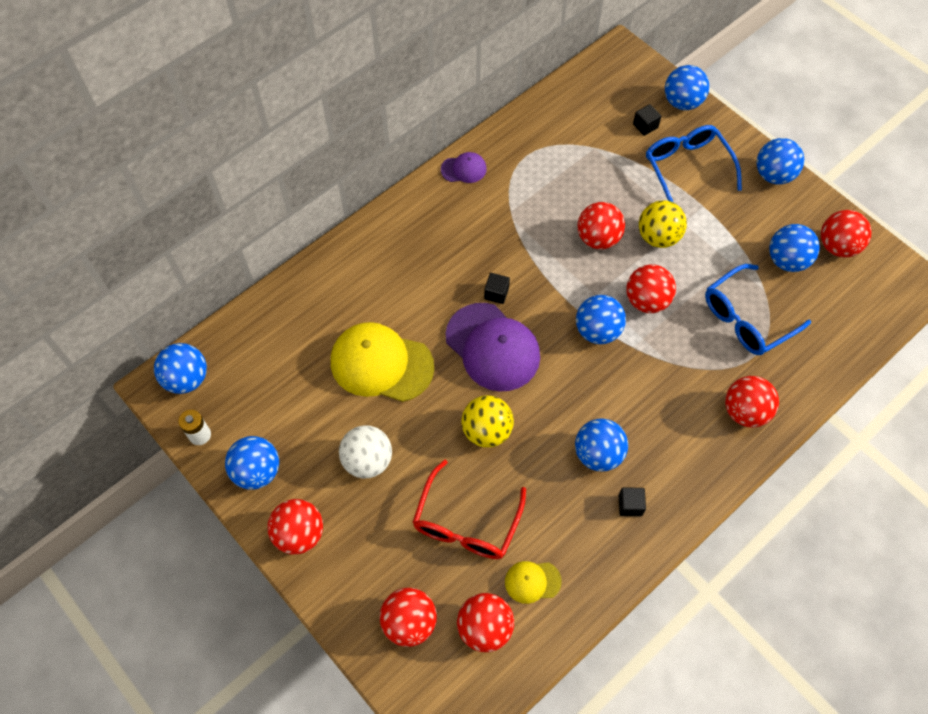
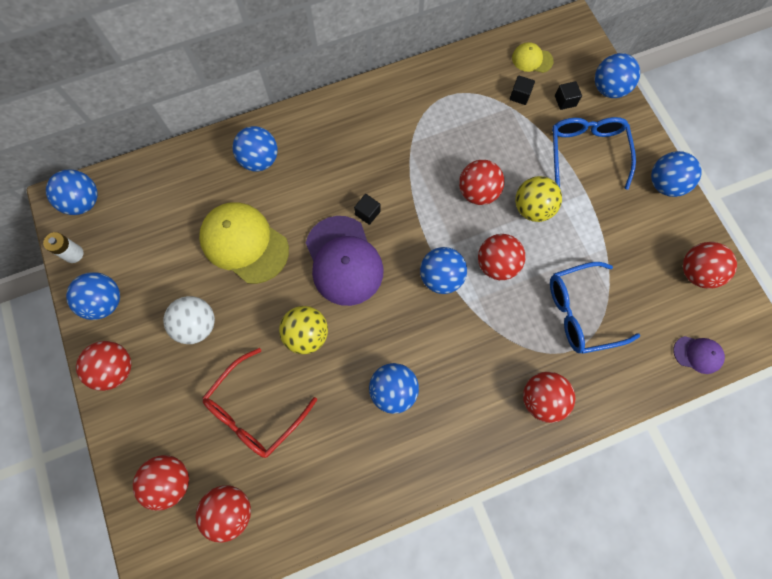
camera: 20 degrees right, 10 degrees up
(463, 169) = (387, 91): purple cap -> purple cap (698, 354)
(532, 581) = (288, 485): yellow cap -> yellow cap (532, 59)
(630, 505) = (401, 448): black cube -> black cube (519, 95)
(787, 260) = (642, 270): blue ball -> blue ball (260, 160)

